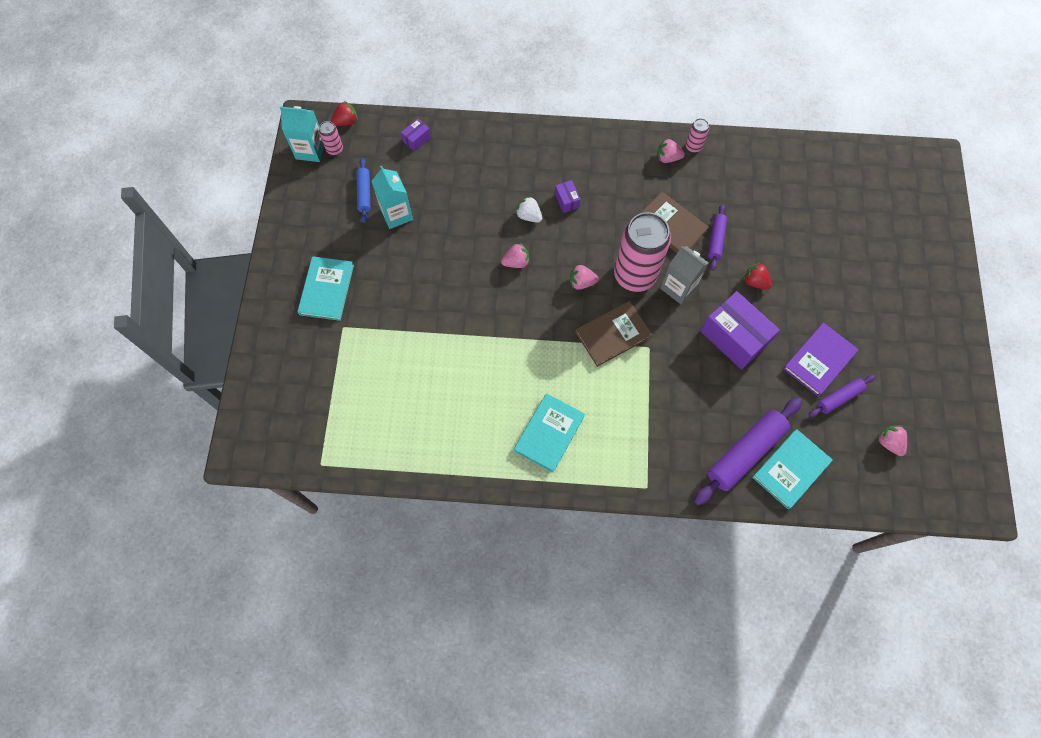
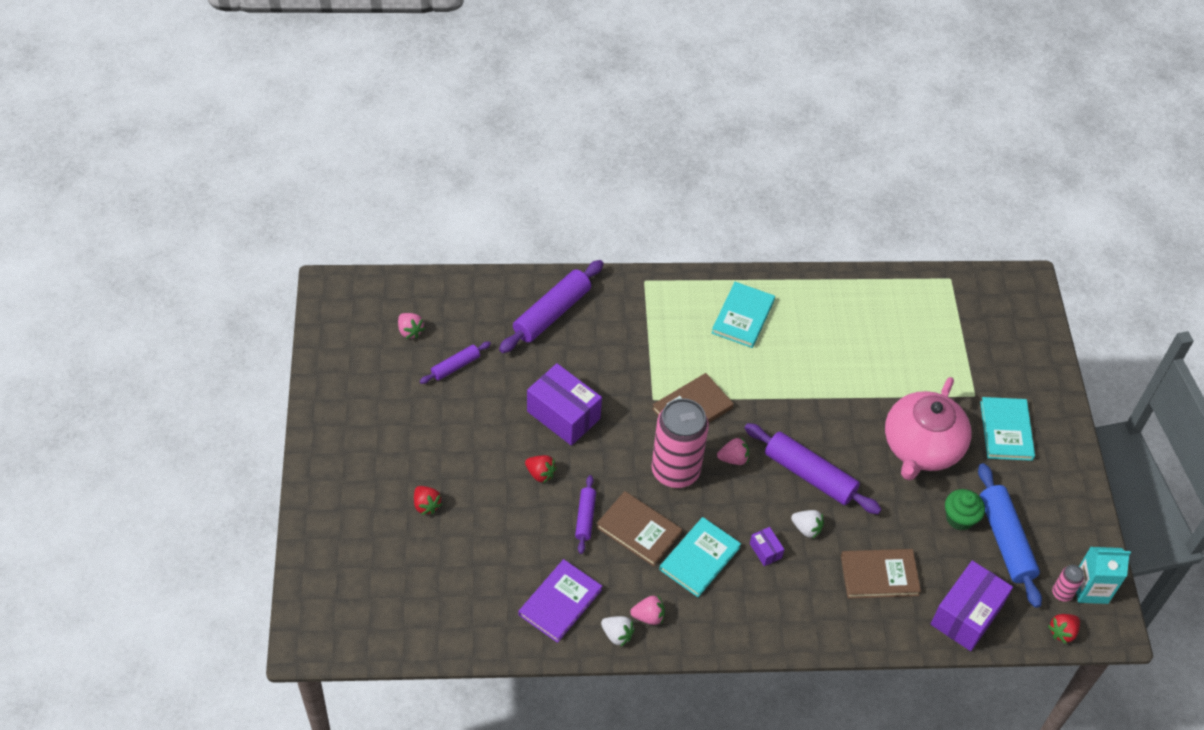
camera: 170 degrees right, 15 degrees down
(364, 193) = (1005, 540): blue rolling pin -> blue rolling pin, size x1.84
(396, 214) = (959, 518): turquoise carton -> green cupcake
(409, 280) = (921, 447): none -> pink teapot
(416, 139) = (966, 615): purple box -> purple box, size x2.20
(477, 174) = (879, 575): none -> brown book
(516, 262) = (809, 475): pink strawberry -> purple rolling pin
(678, 287) = (625, 461): grey carton -> none
(693, 146) = (617, 635): pink can -> white strawberry
(791, 469) = (508, 303): turquoise book -> turquoise book (699, 558)
(819, 360) = (473, 399): purple book -> purple book (560, 602)
(853, 261) = (426, 505): none -> red strawberry

